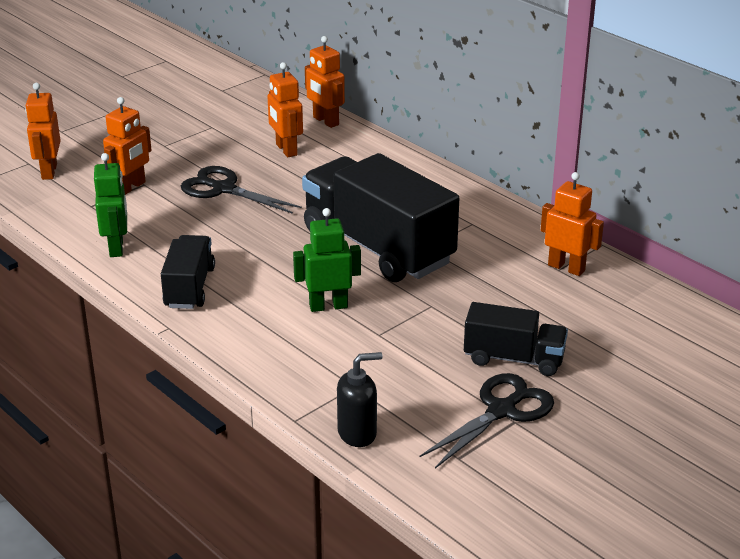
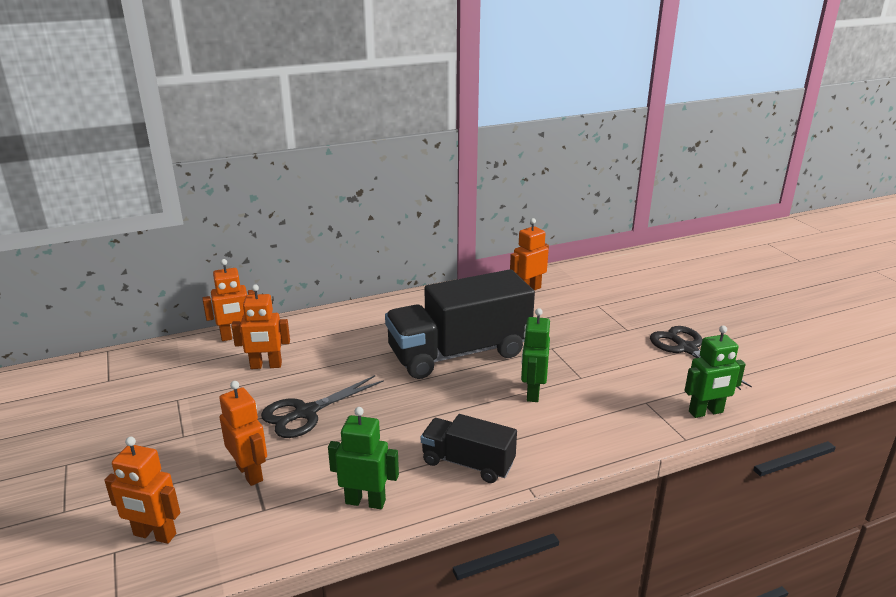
camera: 70 degrees left, 5 degrees down
(357, 433) = (706, 412): black soap dispenser -> green robot
(514, 359) = (628, 331): black truck -> none

